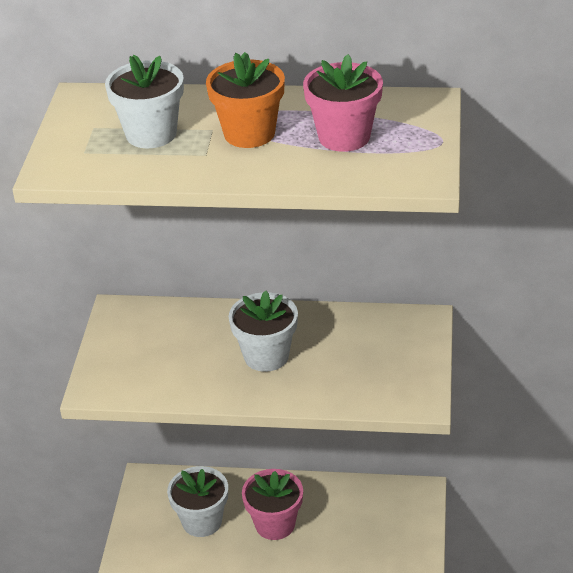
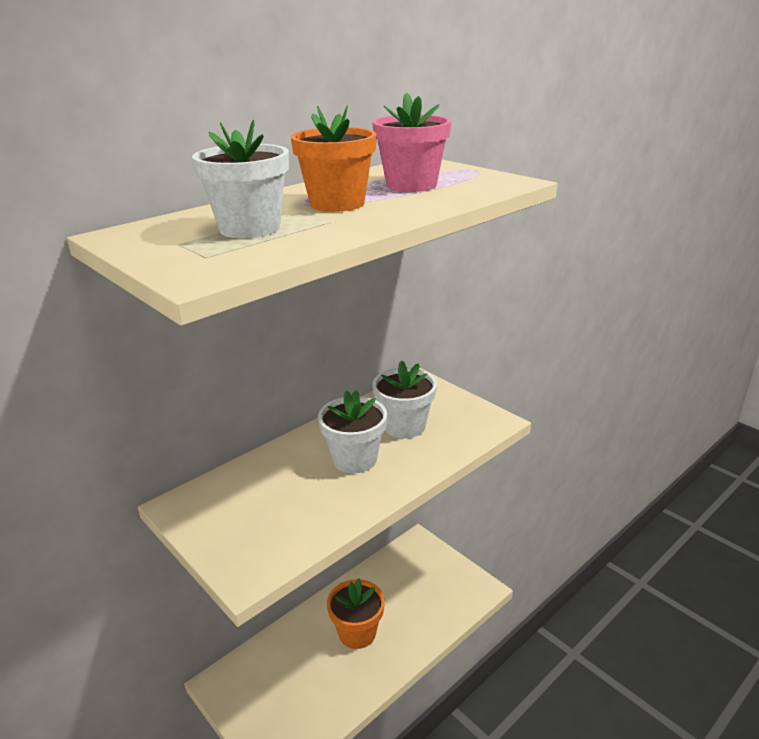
camera: 50 degrees left, 10 degrees down
(202, 521) = (302, 675): white flower pot -> white flower pot (404, 426)
(275, 524) = (357, 633): pink flower pot -> orange flower pot

